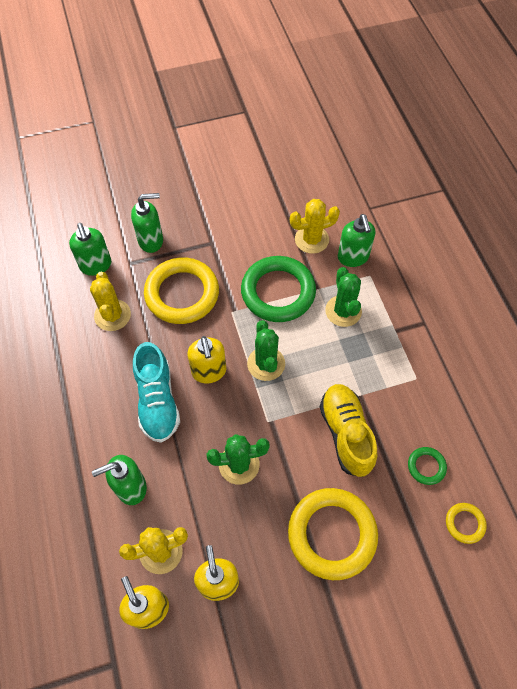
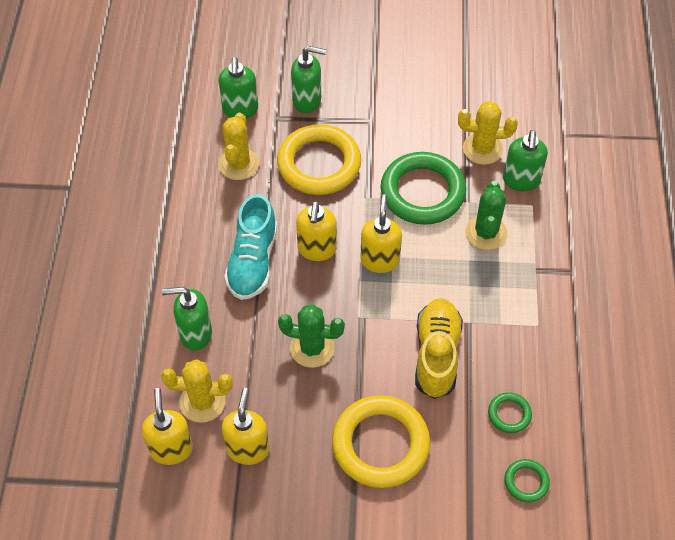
camera: 20 degrees right, 5 degrees down
(266, 364) = (380, 260): green cactus -> yellow soap dispenser
(464, 523) = (526, 482): yellow ring -> green ring

